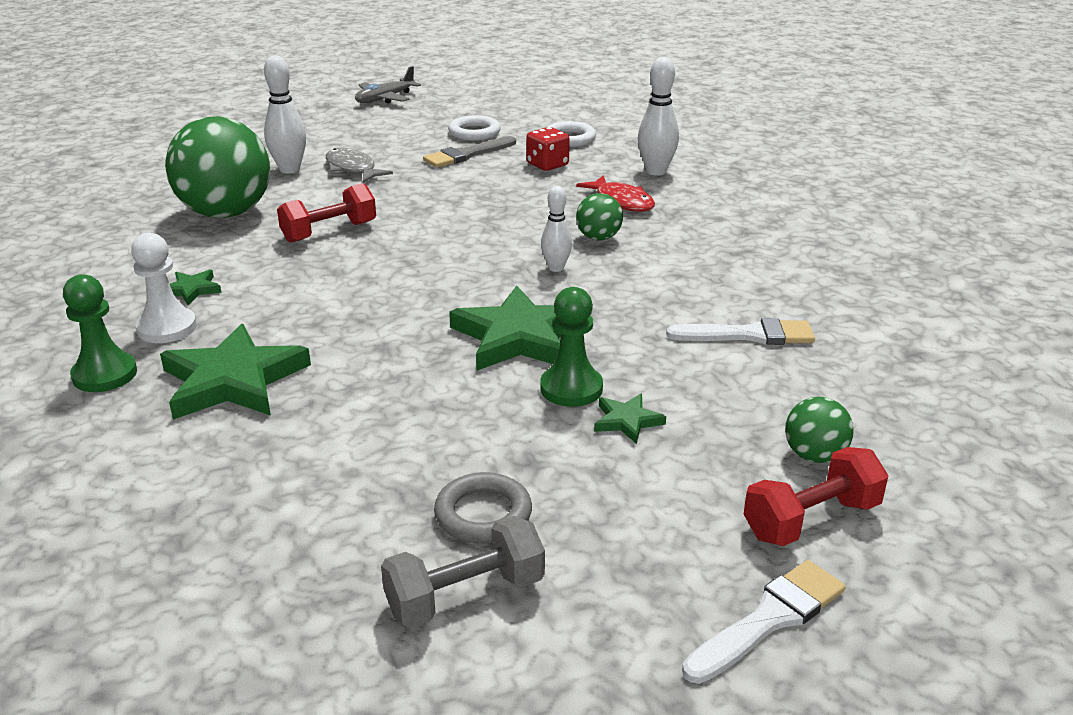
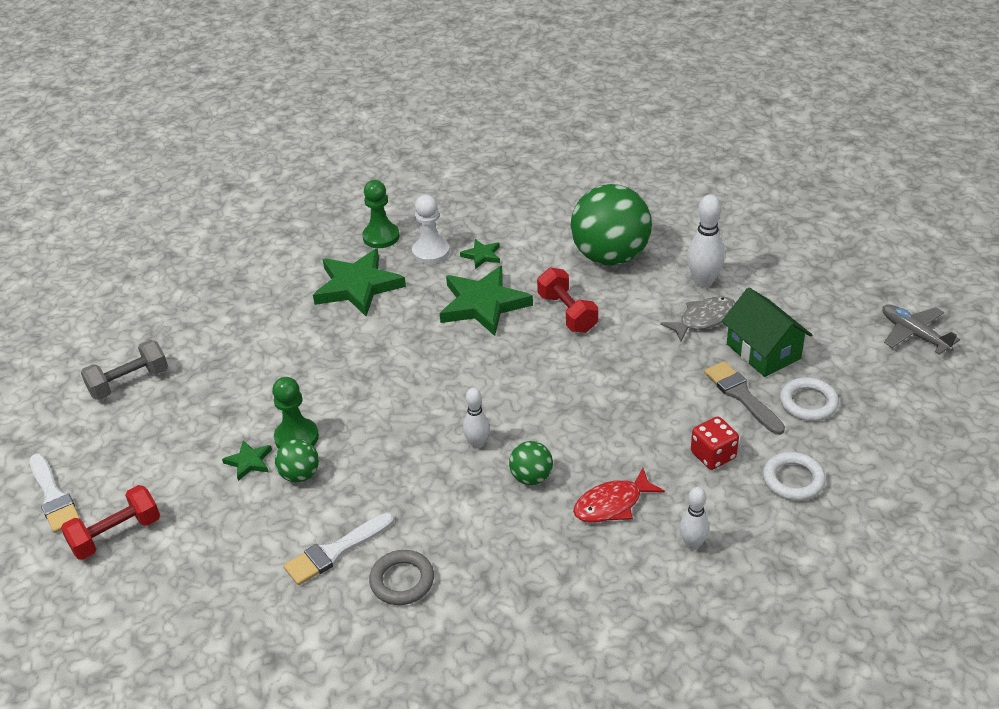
camera: 100 degrees right, 10 degrees up
(404, 147) = (763, 351): none -> green house
(465, 595) = (129, 382): grey dumbbell -> grey dumbbell turned 75 degrees clockwise
(483, 514) = (187, 391): grey ring -> grey ring (402, 581)
(519, 337) = (372, 415): green star -> green star (483, 304)
(656, 171) = (692, 544): white bowling pin -> white bowling pin, size x0.64
(749, 335) = (335, 551): white brush -> white brush turned 45 degrees clockwise
(811, 520) = (116, 535): red dumbbell -> red dumbbell turned 75 degrees clockwise
(814, 455) = (173, 553): green ball -> green ball (300, 475)

